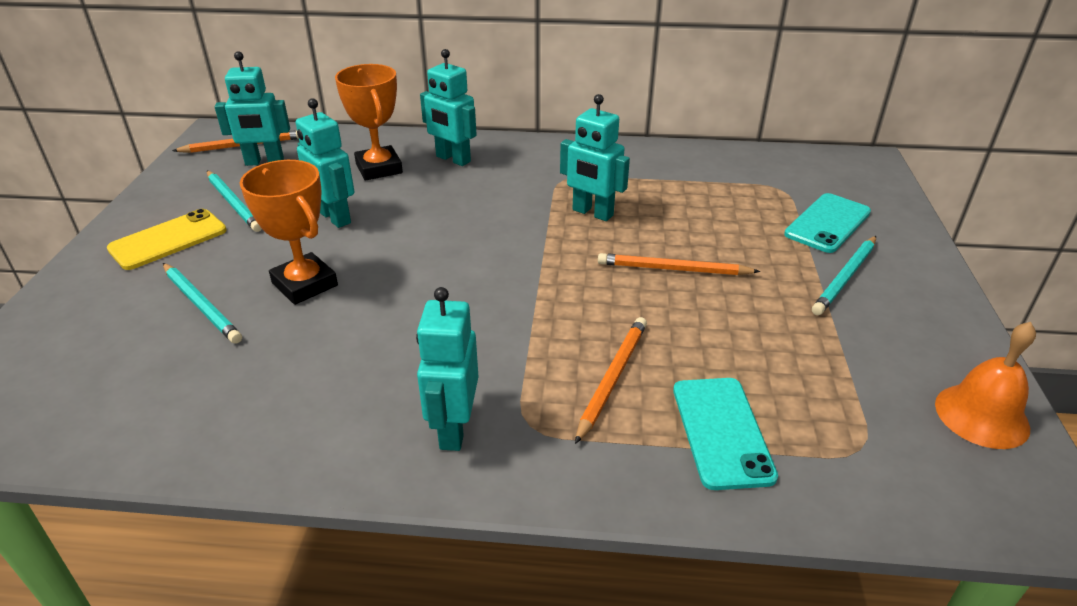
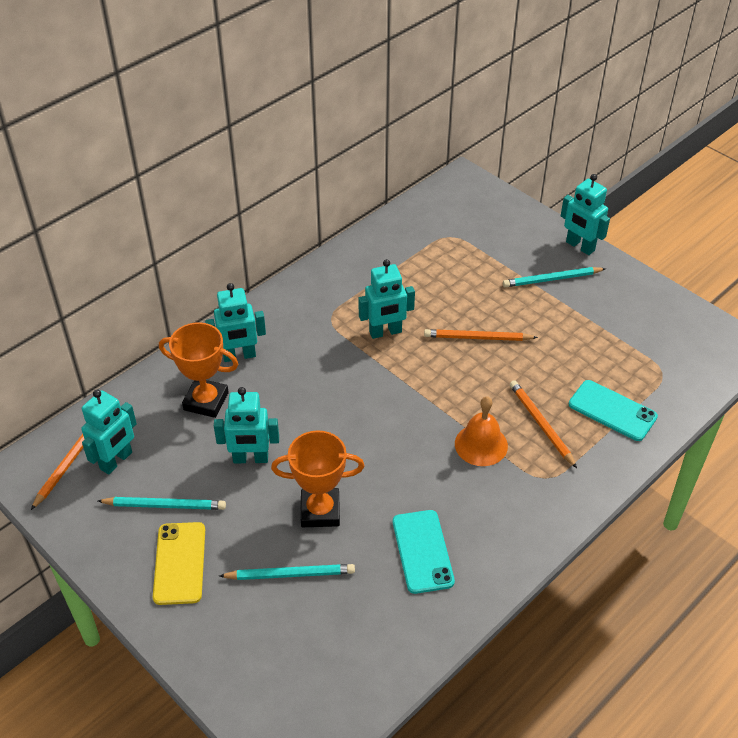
camera: 50 degrees left, 10 degrees up
(453, 429) = (521, 509): turquoise robot -> turquoise robot (580, 246)
(673, 269) = (478, 338): orange pencil -> orange pencil turned 45 degrees clockwise
(827, 223) = (502, 246): turquoise phone -> turquoise phone (422, 551)
(845, 277) = (552, 279): turquoise pencil -> turquoise pencil turned 90 degrees clockwise
(981, 415) = (679, 318): orange bell -> orange bell (481, 444)

